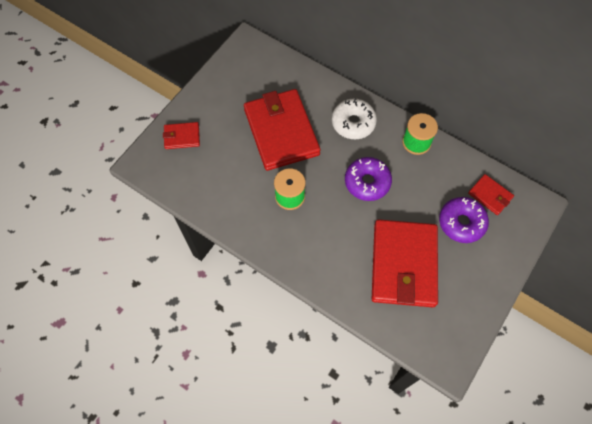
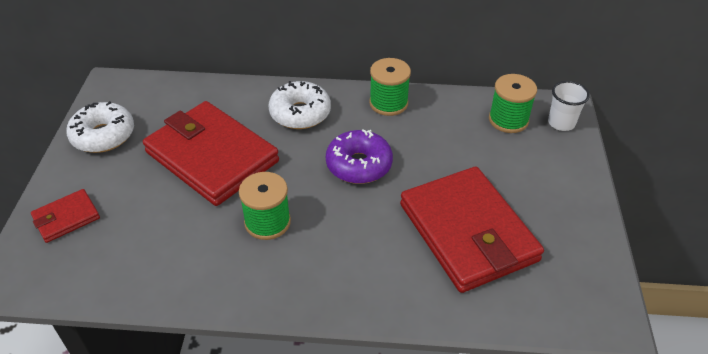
camera: 30 degrees left, 20 degrees down
(226, 84) = (103, 135): none -> white donut
(461, 223) = (499, 158): purple donut -> none
(490, 195) = (508, 120): red wallet -> green spool
(526, 216) = (561, 123): none -> white cup

